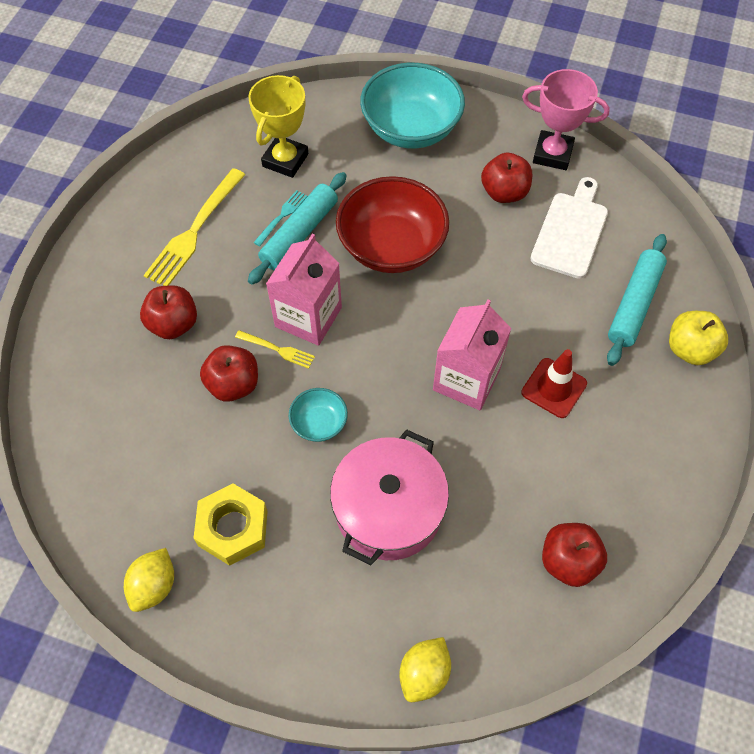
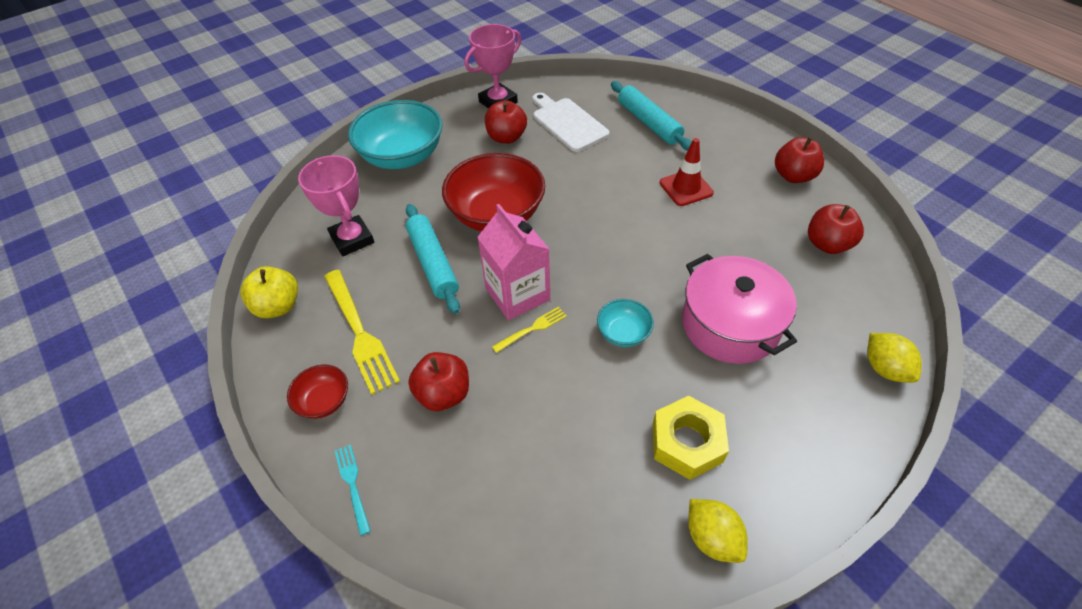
camera: 55 degrees left, 10 degrees down
(120, 250) = (324, 401): none -> red bowl
(233, 384) = (542, 376): red apple -> red apple (793, 176)
(281, 216) = (404, 267): turquoise fork -> turquoise fork (352, 485)
(285, 160) = (352, 239): yellow trophy -> pink trophy
(466, 379) = (646, 228): pink carton -> none
(690, 349) = (700, 116): yellow apple -> yellow apple (278, 306)

